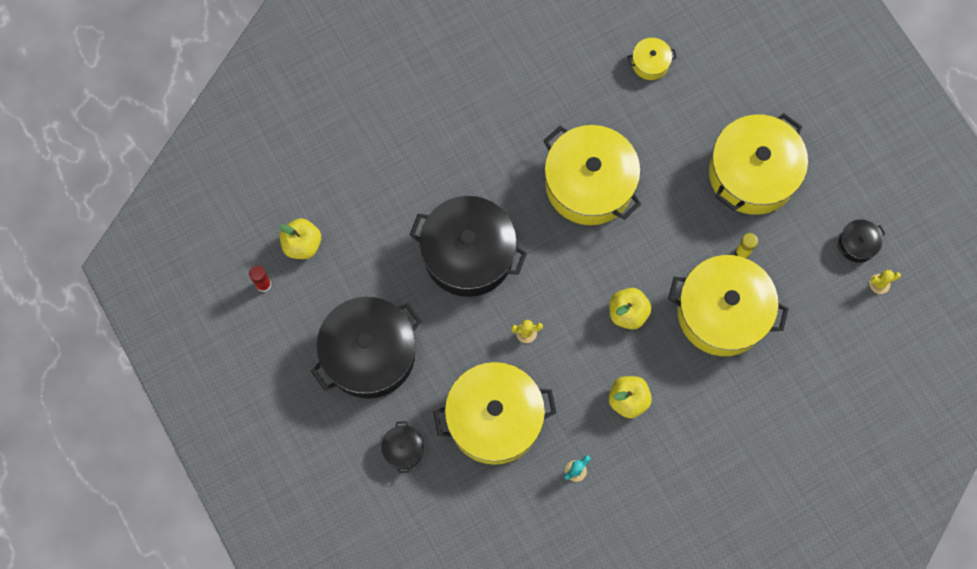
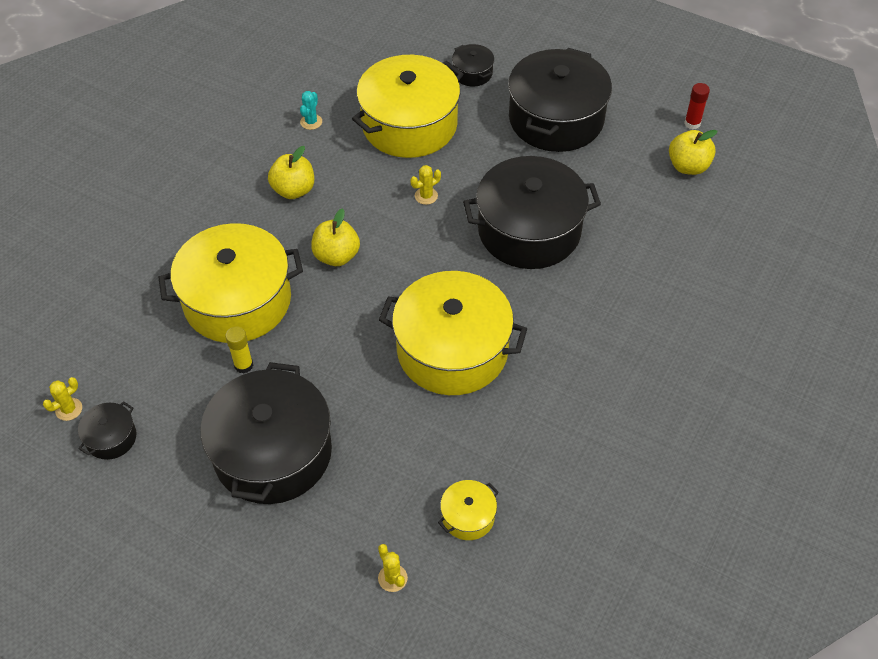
camera: 150 degrees right, 20 degrees down
(718, 51) = (392, 578): none -> yellow cactus
(752, 173) = (273, 452): yellow pot -> black pot

